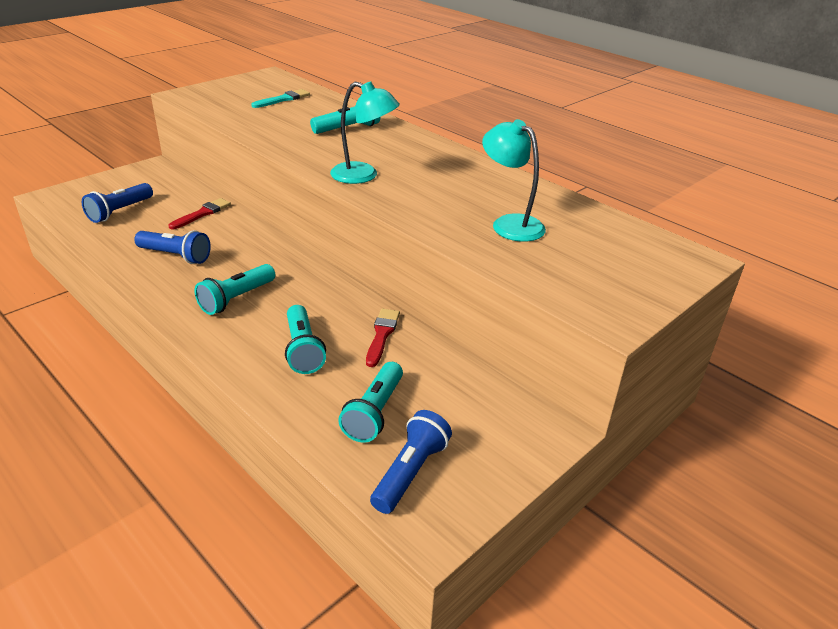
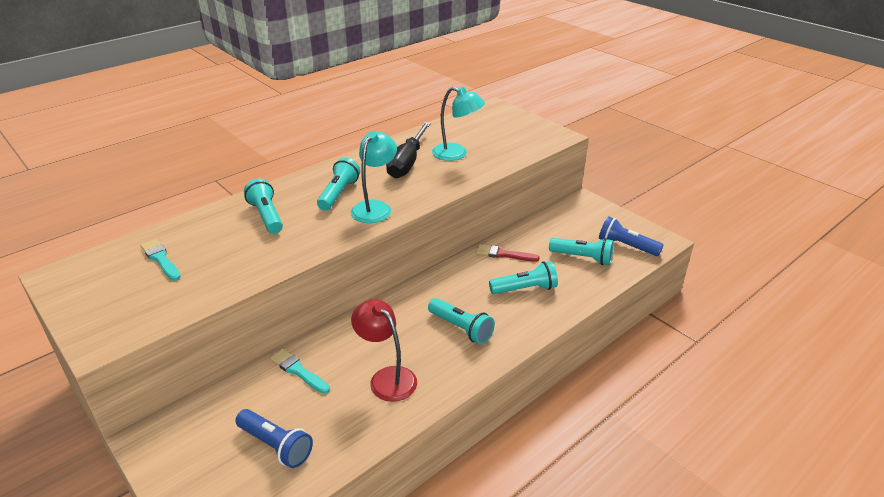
camera: 85 degrees left, 0 degrees up
(176, 256) = (387, 378): blue flashlight -> red lamp
(202, 214) = (298, 371): red brush -> turquoise brush
(393, 157) = (339, 193): none -> turquoise flashlight
(475, 191) = (407, 162): none -> black screwdriver
(510, 224) = (456, 154): turquoise lamp -> turquoise lamp turned 120 degrees counterclockwise

